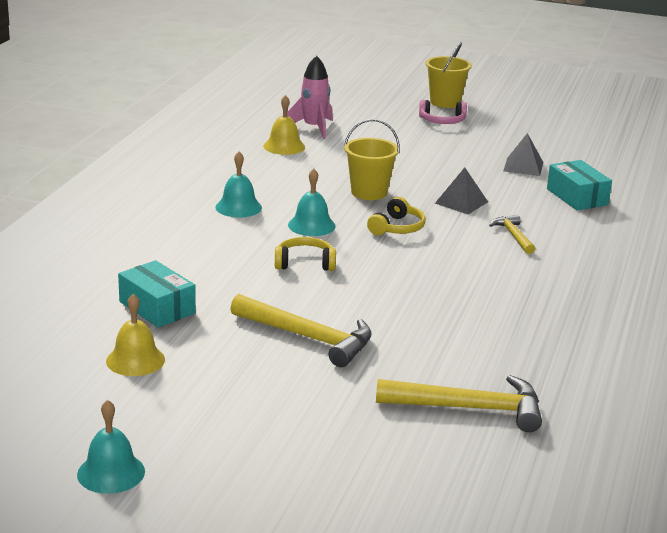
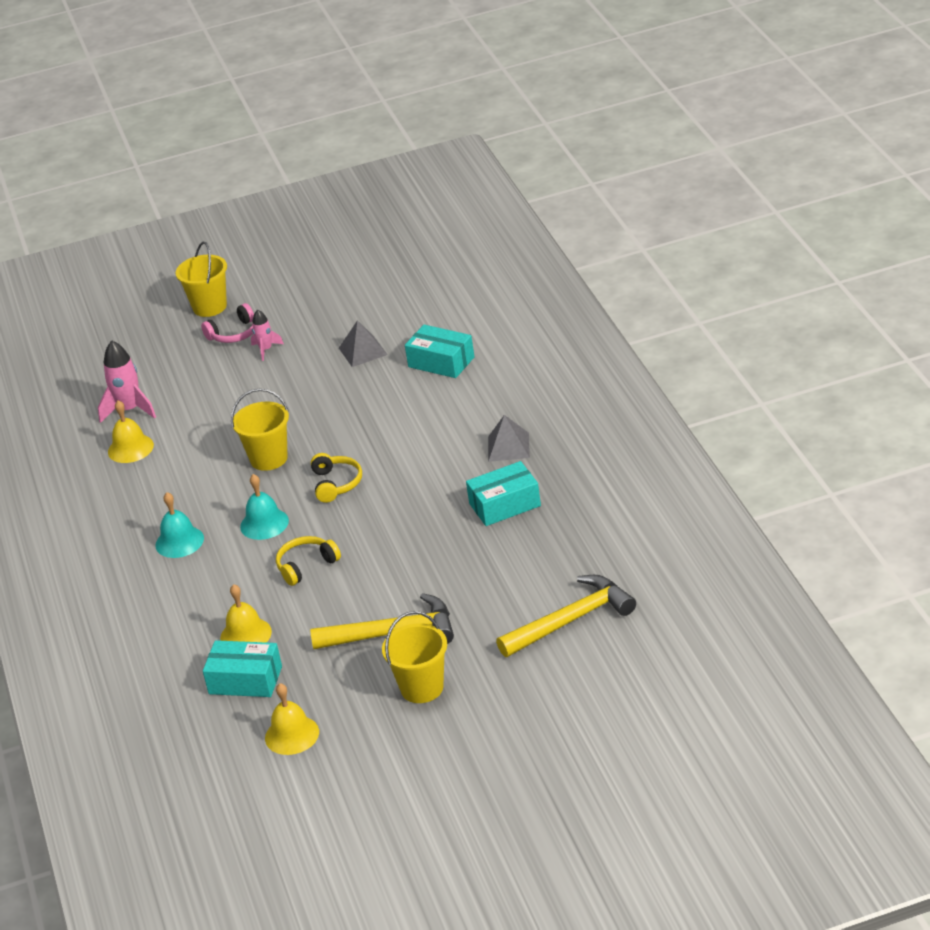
camera: 30 degrees left, 10 degrees up
(111, 472) = (394, 828): turquoise bell -> none
(200, 281) = (245, 635): none -> yellow bell
(278, 386) = (422, 688): none -> yellow bucket
(452, 137) = (266, 350): none -> pink rocket
(461, 202) = (356, 424): grey pyramid -> grey pyramid (508, 447)
(513, 236) = (435, 436): yellow hammer -> none
(514, 302) = (505, 505): none -> turquoise box

